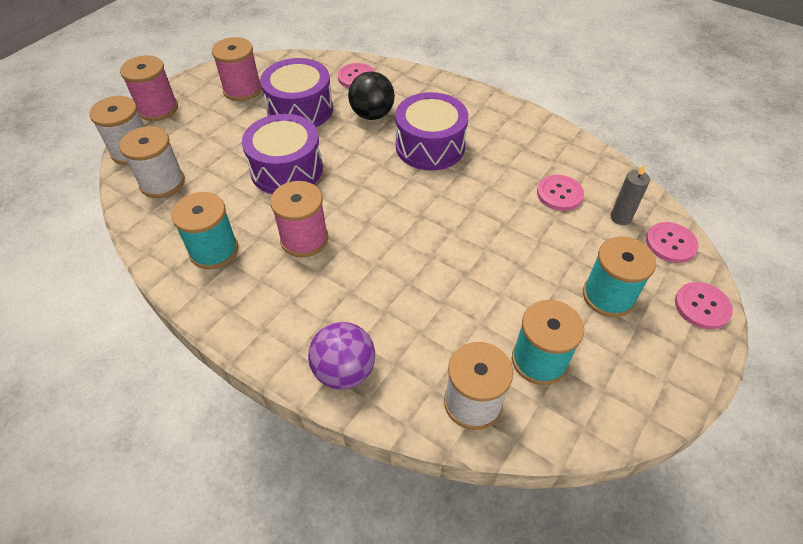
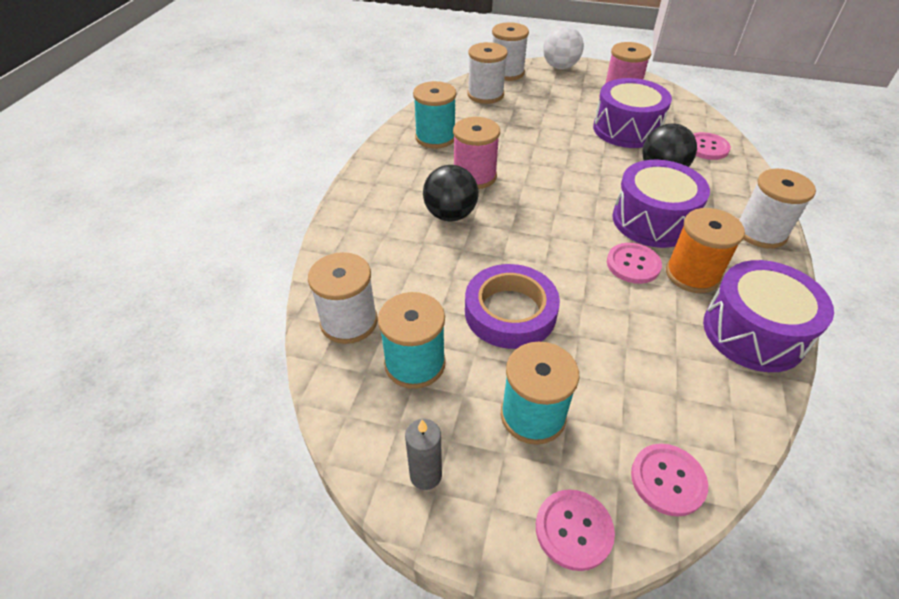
camera: 70 degrees right, 5 degrees down
(158, 109) = (560, 67): pink spool -> white ball
(286, 169) = (546, 144): purple drum -> purple drum (753, 332)
(344, 371) = (353, 235): purple ball -> none
(354, 277) = (450, 215): none -> black ball
(469, 99) = (760, 232): none -> white spool
(498, 152) = (692, 274): none -> orange spool
(500, 274) = (510, 312): none -> purple tape
(559, 194) = (668, 342): pink button -> pink button (633, 264)
(620, 217) = (674, 413): grey candle -> grey candle (425, 475)

